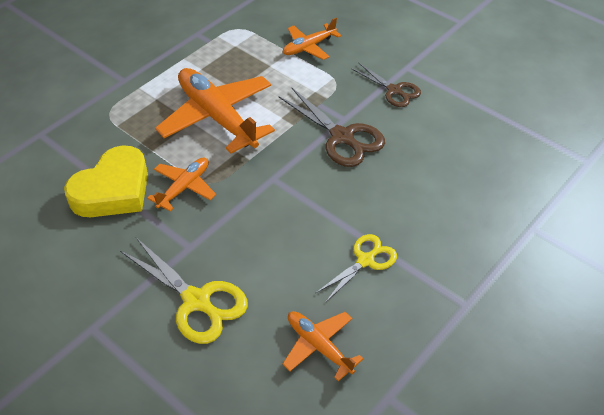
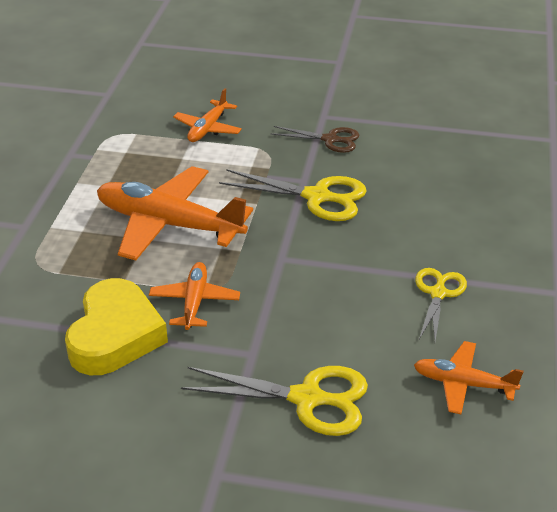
camera: 30 degrees left, 10 degrees down
(342, 137) = (317, 197): brown scissors -> yellow scissors

